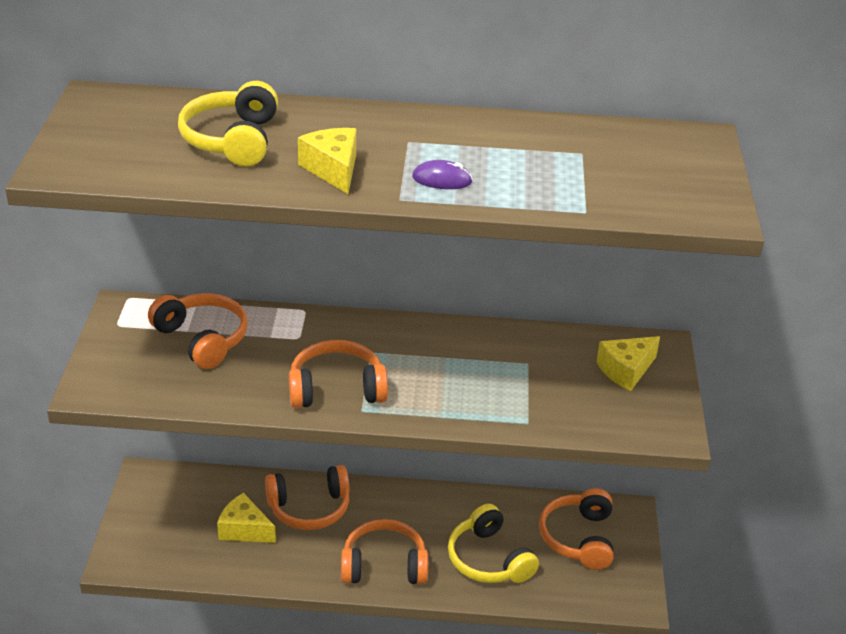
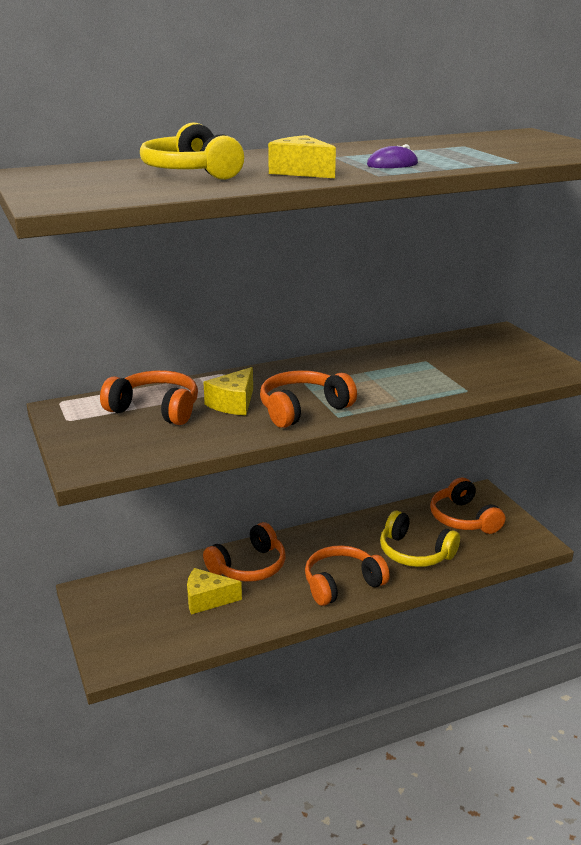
camera: 25 degrees left, 10 degrees down
(626, 370) = (495, 348): yellow cheese -> yellow cheese (233, 403)

